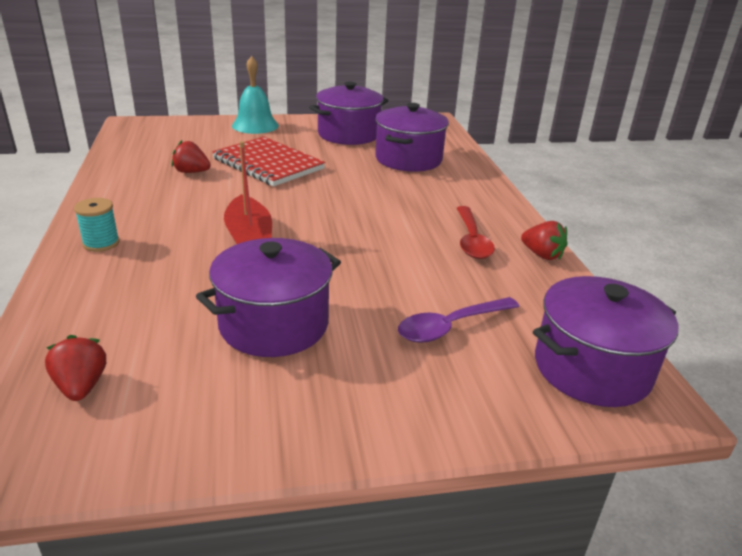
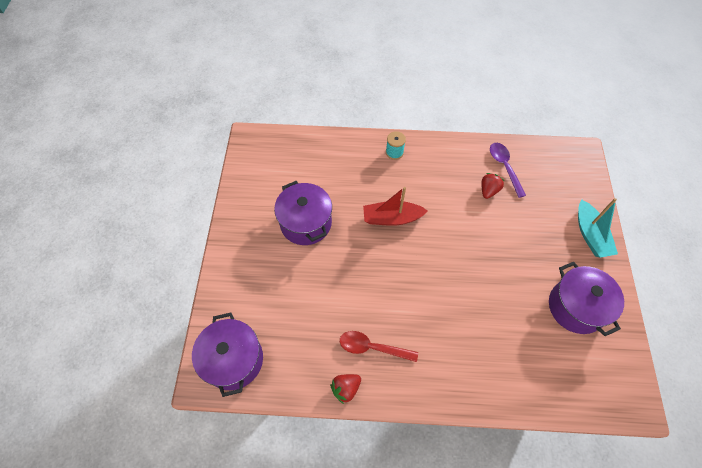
camera: 105 degrees right, 30 degrees up
(81, 386) = (282, 157): red strawberry -> none
(255, 125) = (590, 235): turquoise bell -> turquoise boat
(268, 164) = (505, 237): red notebook -> none
(408, 159) = (518, 345): purple pot -> none
(451, 326) = (284, 302): purple spoon -> purple spoon (504, 167)

